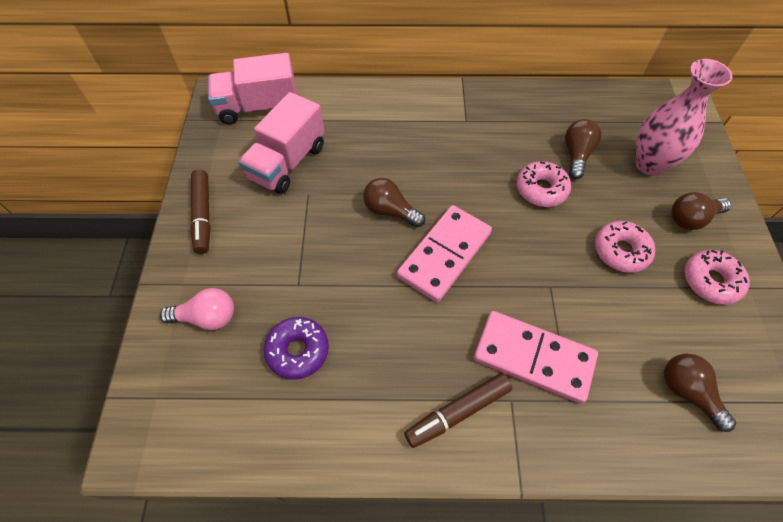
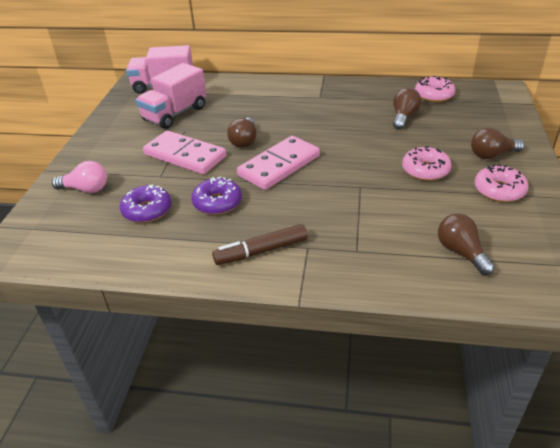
camera: 10 degrees right, 20 degrees down
(203, 215) = (103, 138): brown marker -> none
(383, 329) = (217, 202): none -> purple donut
(390, 211) = (244, 141): brown light bulb -> brown light bulb turned 120 degrees counterclockwise
(533, 358) = (333, 225): pink domino -> pink domino (185, 156)
(541, 189) = (369, 134): pink donut -> pink donut (434, 95)
(649, 164) = (464, 124): pink vase -> none

